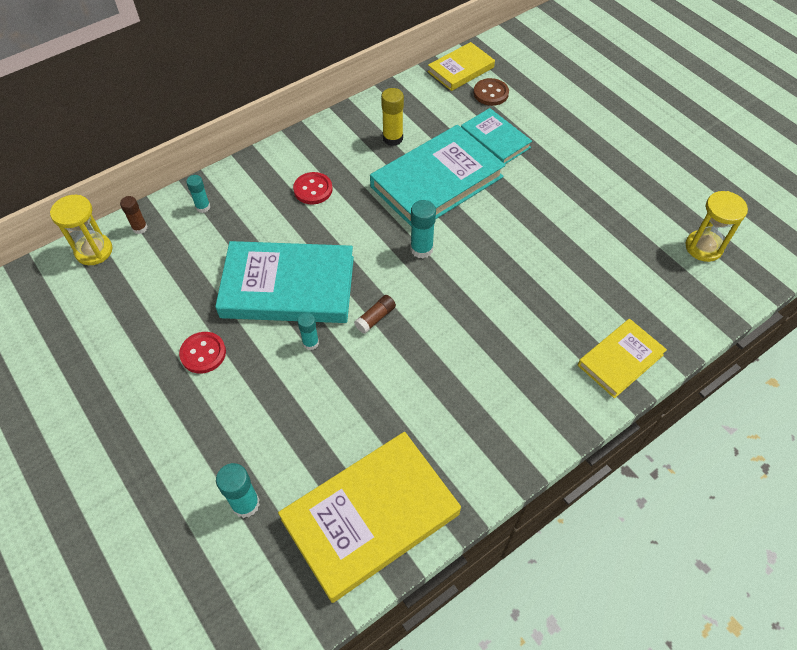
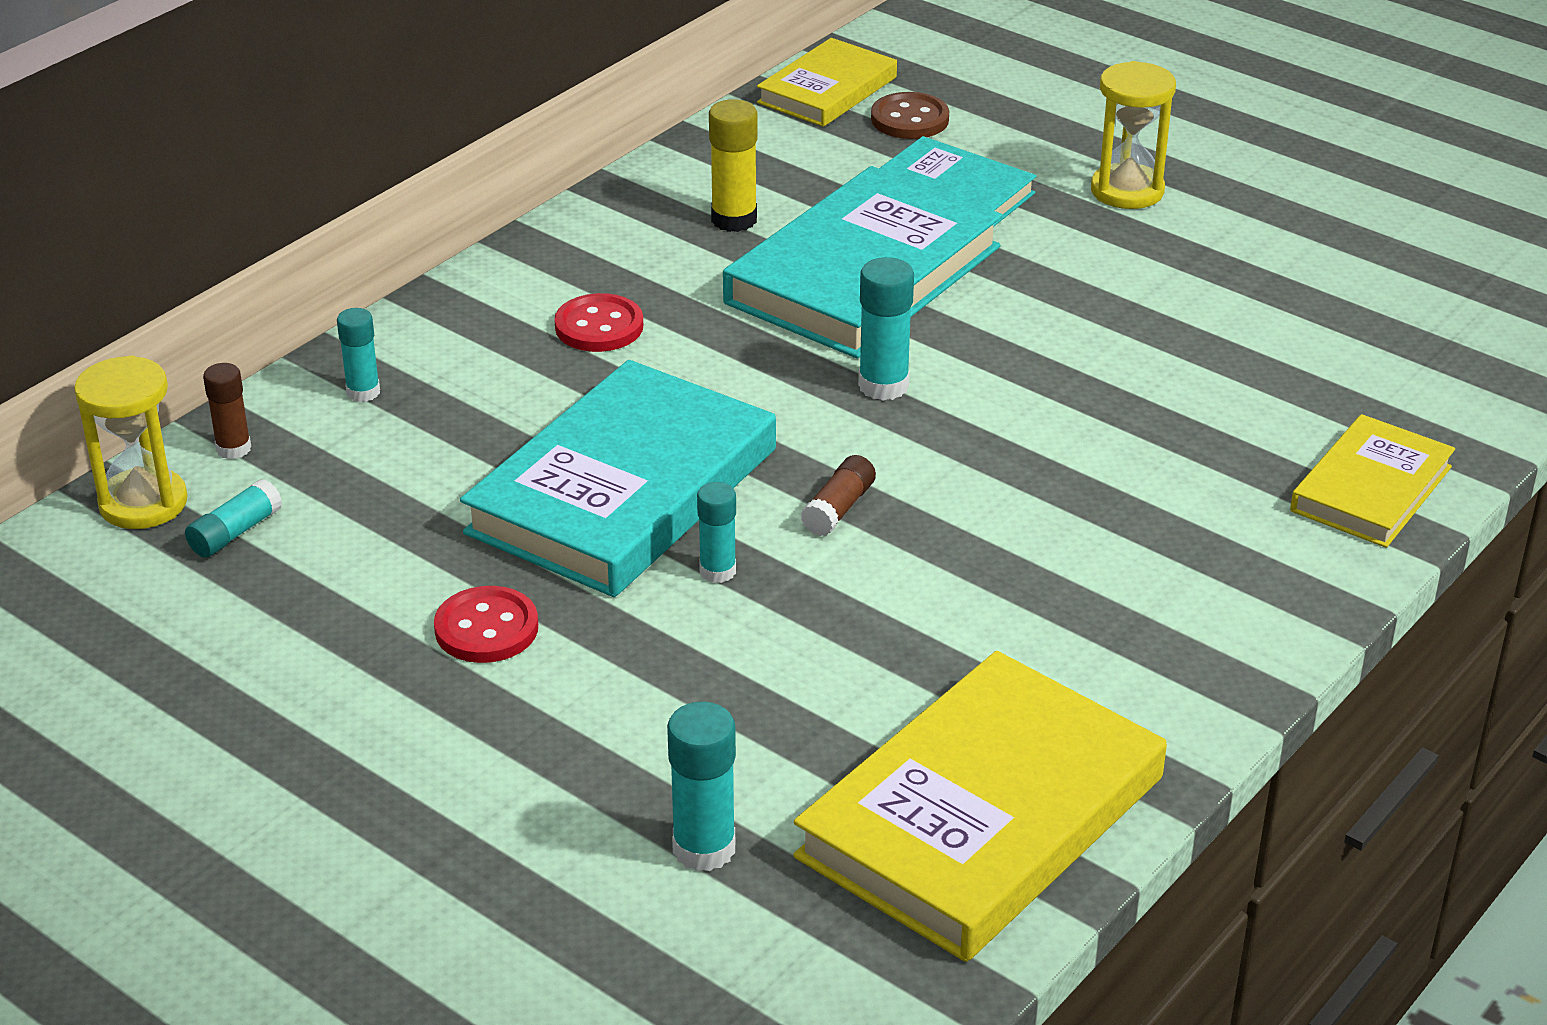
camera: 15 degrees left, 20 degrees down
(123, 275) = (235, 533): none -> turquoise glue stick
(288, 287) = (623, 491): turquoise book -> turquoise book turned 45 degrees counterclockwise
(703, 247) = (1453, 294): yellow hourglass -> yellow hourglass (1127, 191)

